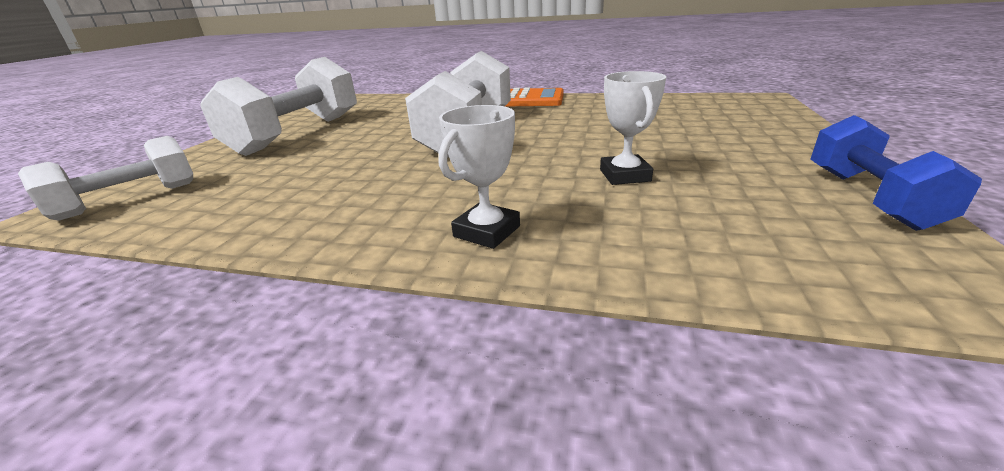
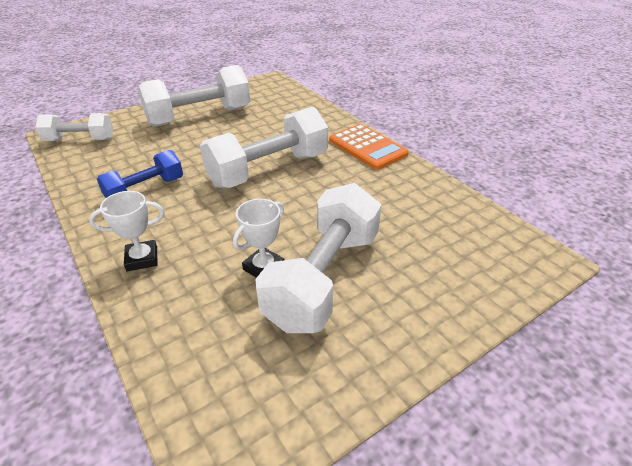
camera: 40 degrees right, 10 degrees up
(683, 158) = (323, 278): none -> white dumbbell
(868, 197) = (336, 390): blue dumbbell -> blue dumbbell (145, 190)

